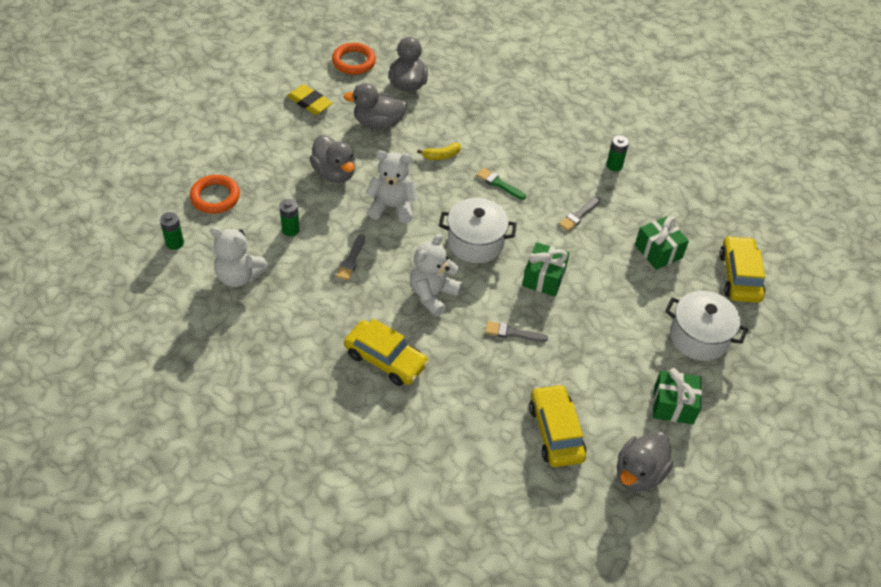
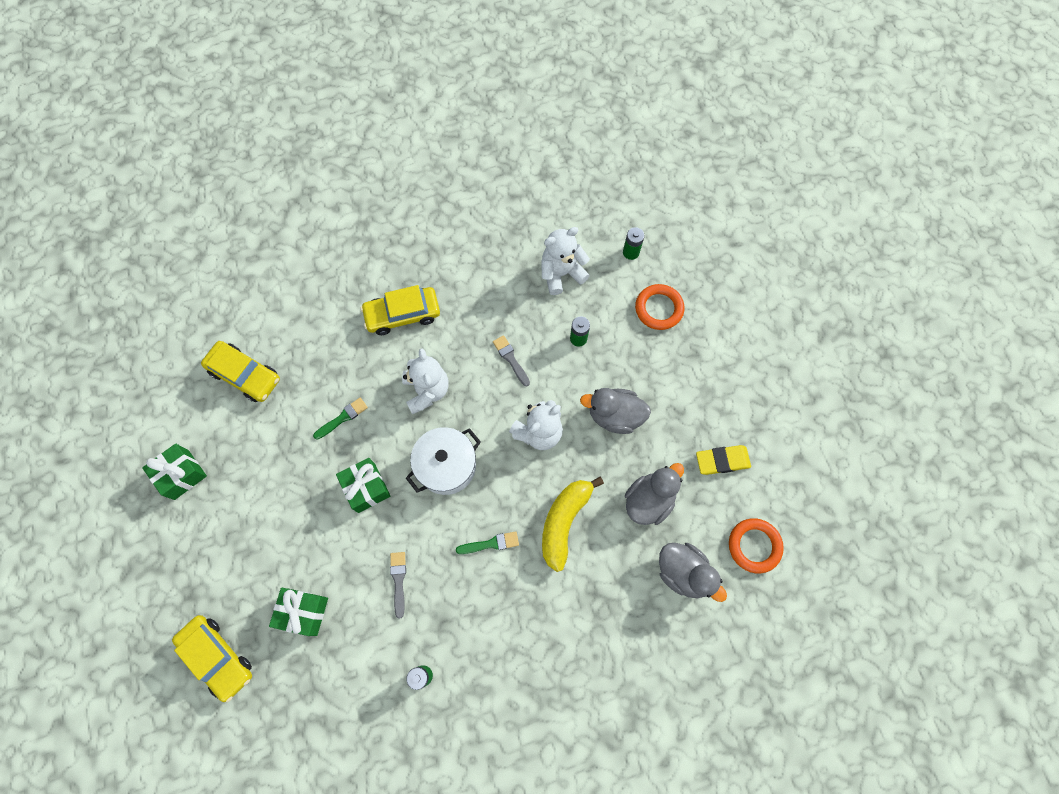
camera: 135 degrees right, 20 degrees up
(441, 156) = (564, 522): yellow banana -> yellow banana, size x2.03
(512, 333) = (342, 418): grey brush -> green brush
(639, 473) = (166, 399): grey duck -> none
(699, 337) = (206, 556): white pot -> none

